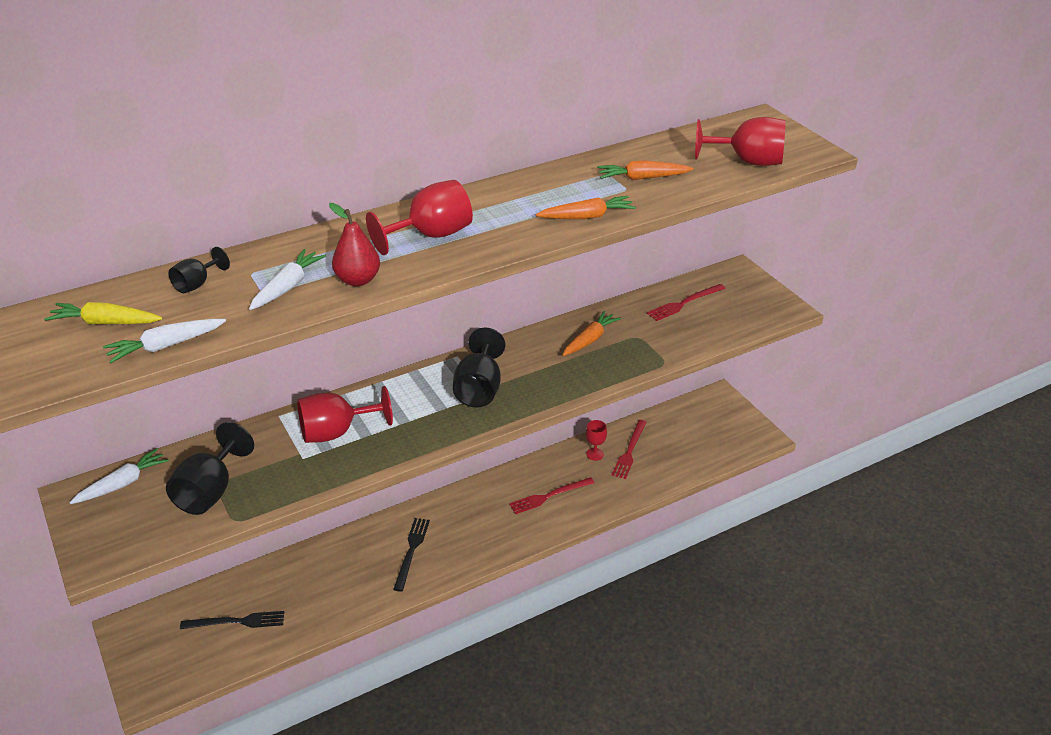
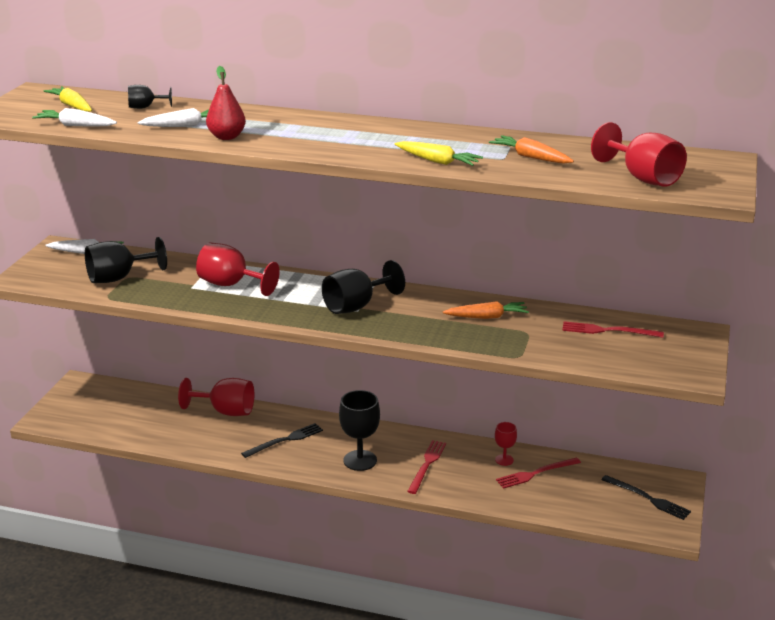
camera: 45 degrees right, 10 degrees down
(237, 622) = (134, 415): black fork -> black fork (648, 498)
(431, 235) = (315, 133): red goblet -> red goblet (225, 411)
(496, 527) = (360, 460): none -> black goblet
(549, 496) = (427, 465): red fork -> red fork turned 90 degrees clockwise
(587, 216) = (437, 161): orange carrot -> yellow carrot

